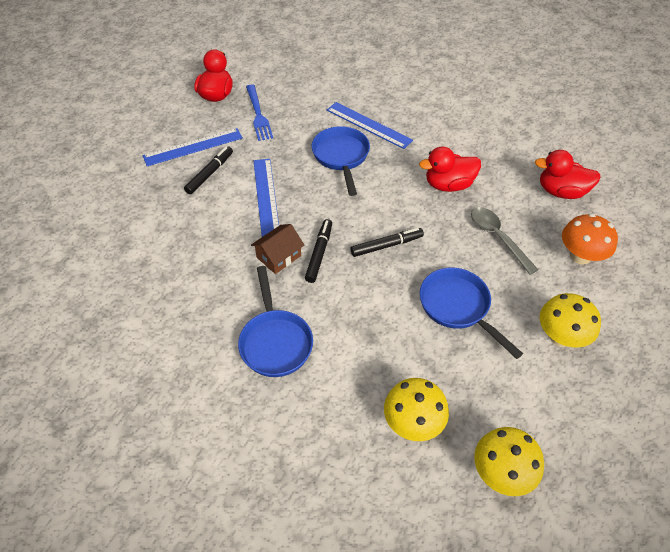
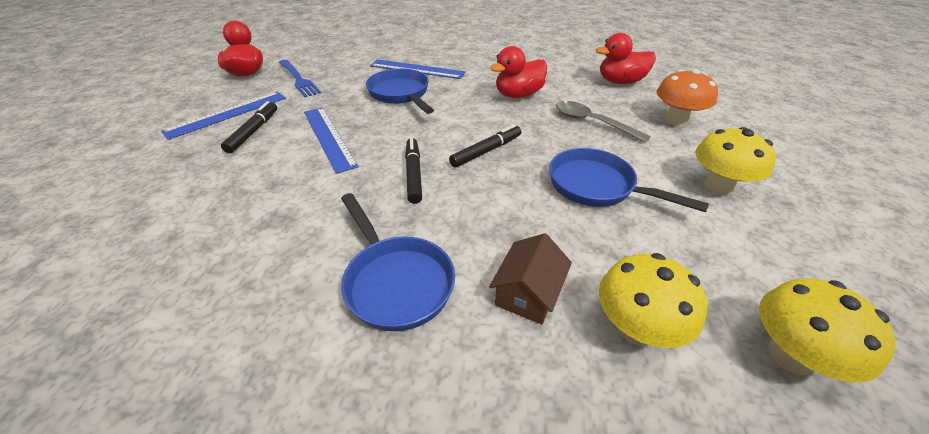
camera: 20 degrees left, 10 degrees down
(278, 256) = (365, 187): brown house -> brown house (528, 293)

